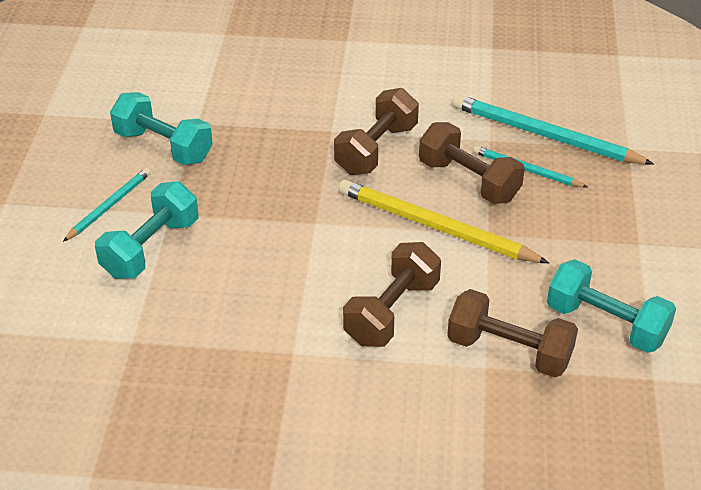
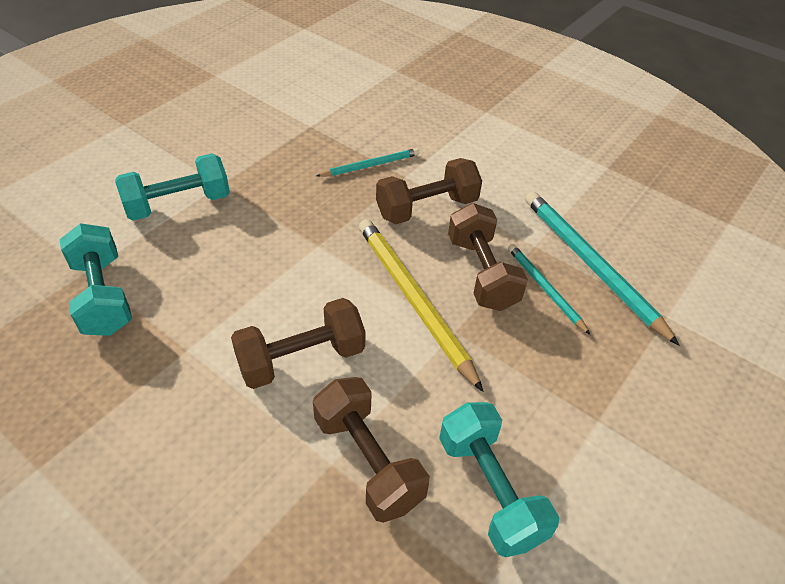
camera: 30 degrees right, 5 degrees up
(109, 206) = (185, 158): turquoise pencil -> turquoise pencil (370, 165)
(163, 146) = (268, 132): turquoise dumbbell -> turquoise dumbbell (103, 296)

